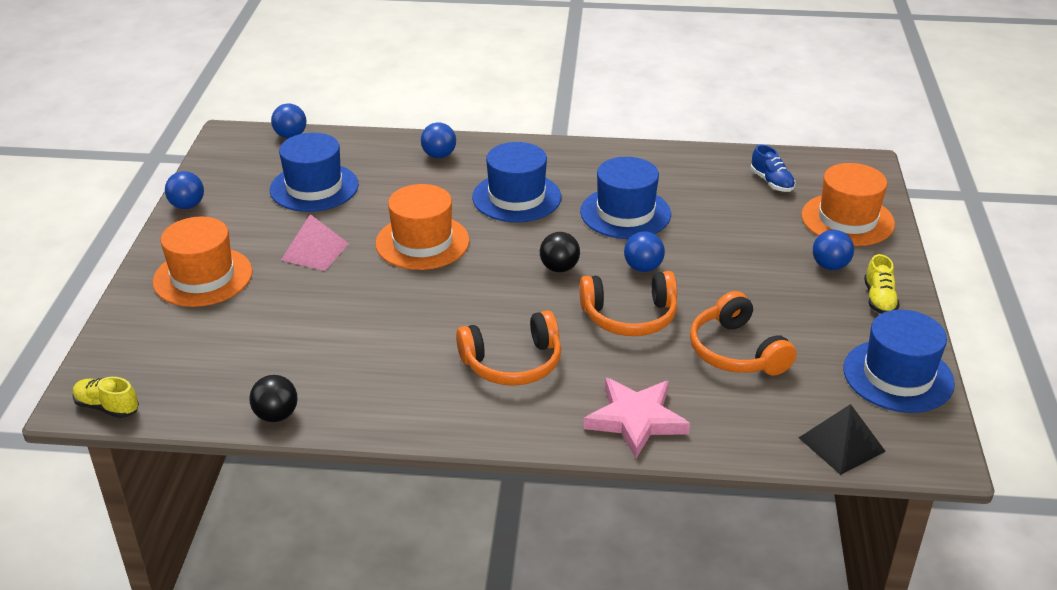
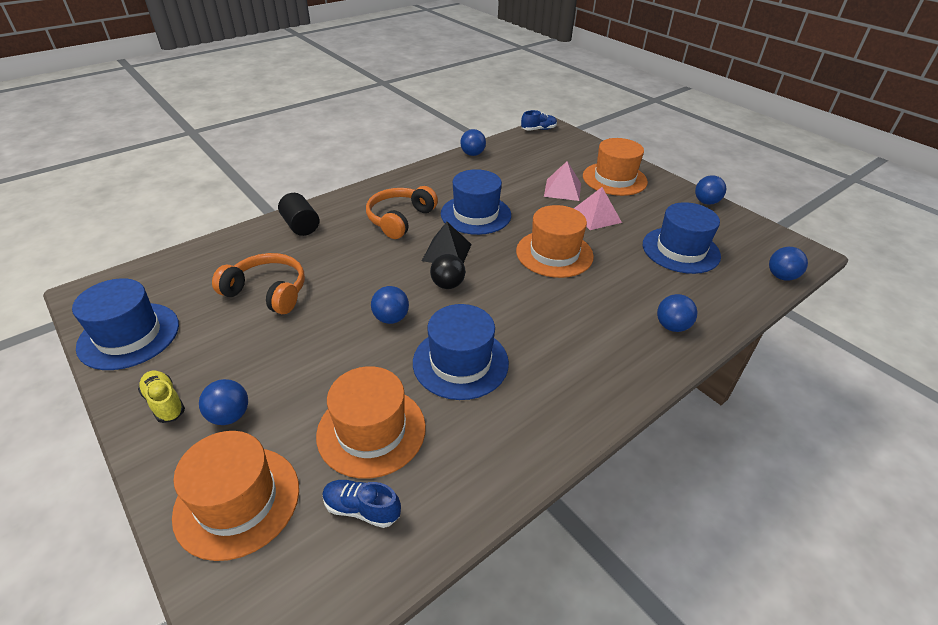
camera: 135 degrees right, 5 degrees up
(107, 407) = (538, 129): yellow shoe -> blue shoe
(276, 415) = (472, 154): black ball -> blue ball
(281, 297) = (562, 189): none -> pink pyramid
(516, 197) = (557, 324): blue hat -> blue hat (476, 214)
(629, 316) = (362, 277): orange headphones -> none
(636, 420) = (301, 226): pink star -> black cylinder
(732, 210) = (371, 430): none -> orange hat
(841, 444) = (161, 270): black pyramid -> black pyramid (447, 252)

